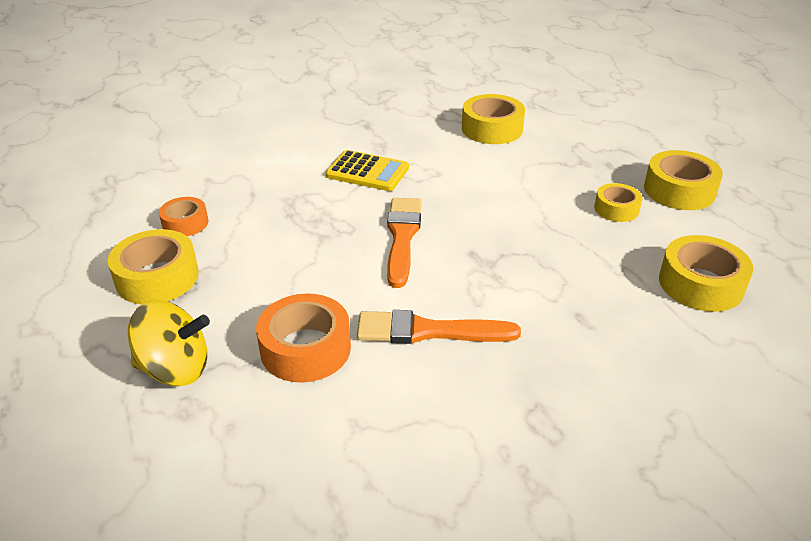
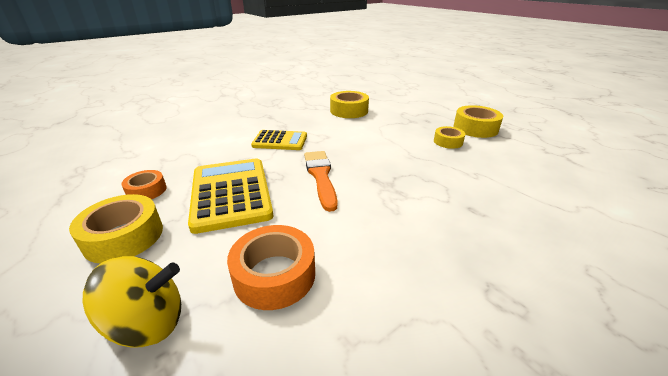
camera: 15 degrees left, 5 degrees down
(282, 244) = (231, 194): none -> yellow calculator
(429, 331) = (371, 239): orange brush -> none
(700, 284) = (529, 176): yellow tape -> none

